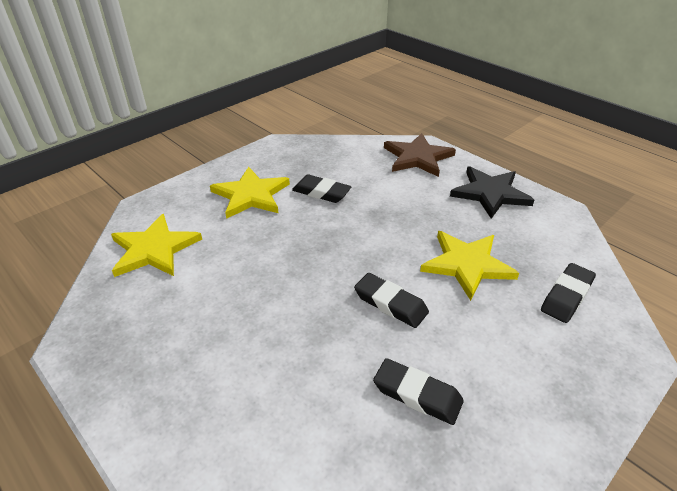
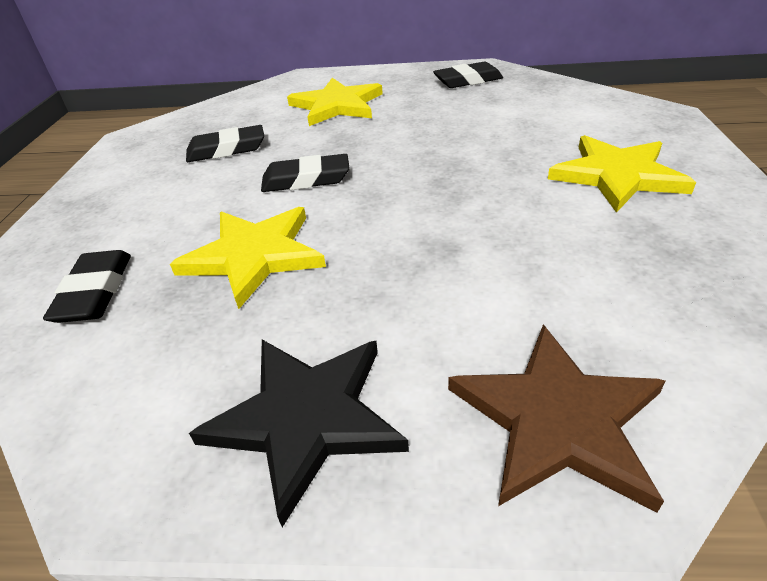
camera: 140 degrees right, 0 degrees up
(154, 249) = (566, 104): yellow star -> yellow star (337, 105)
(321, 192) = (559, 228): black eraser -> black eraser (468, 80)

